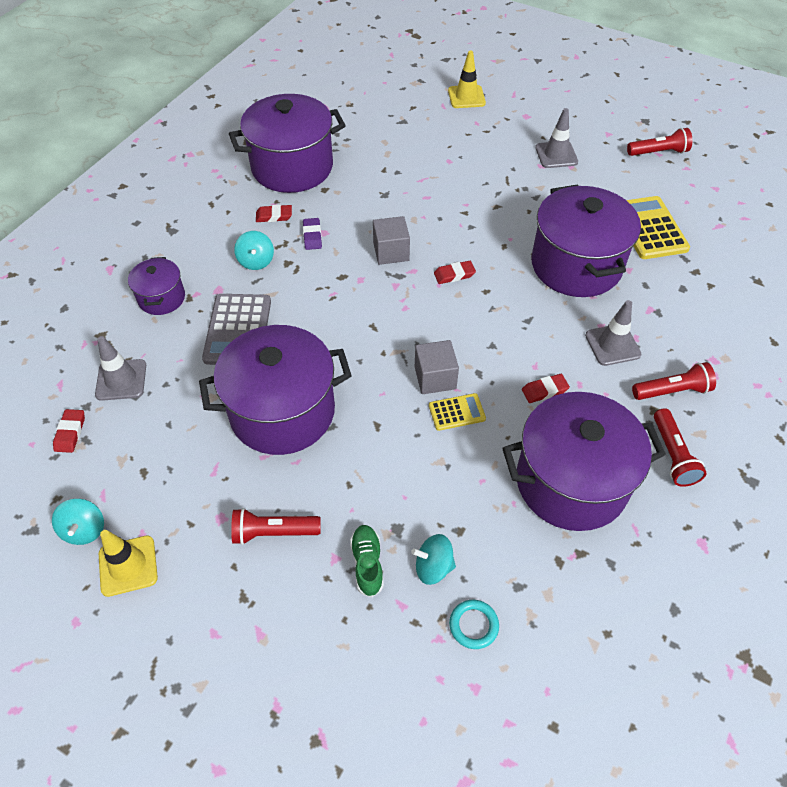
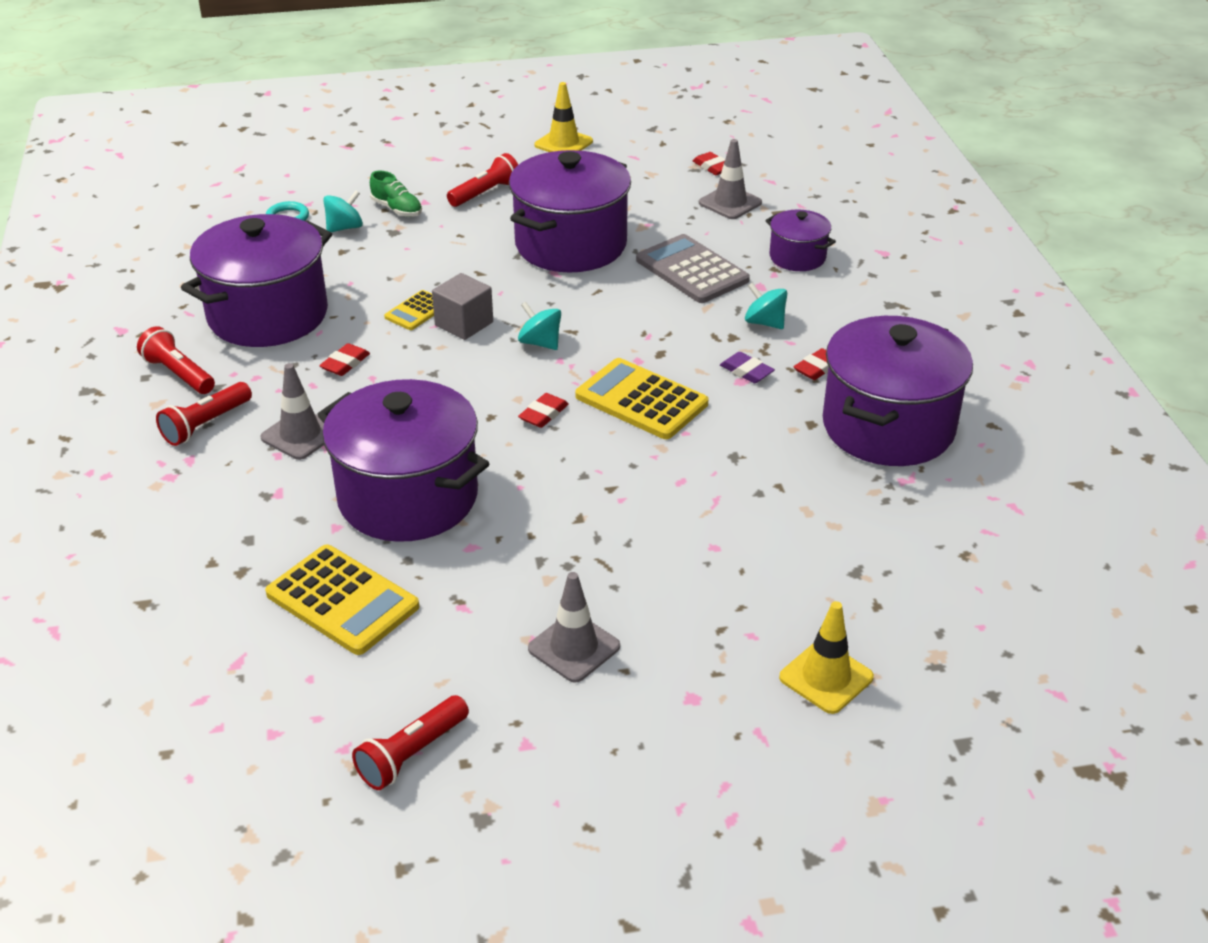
camera: 140 degrees right, 15 degrees down
(84, 530) = (618, 142): turquoise spinning top -> turquoise spinning top (540, 343)
(391, 252) = (641, 400): grey cube -> yellow calculator

